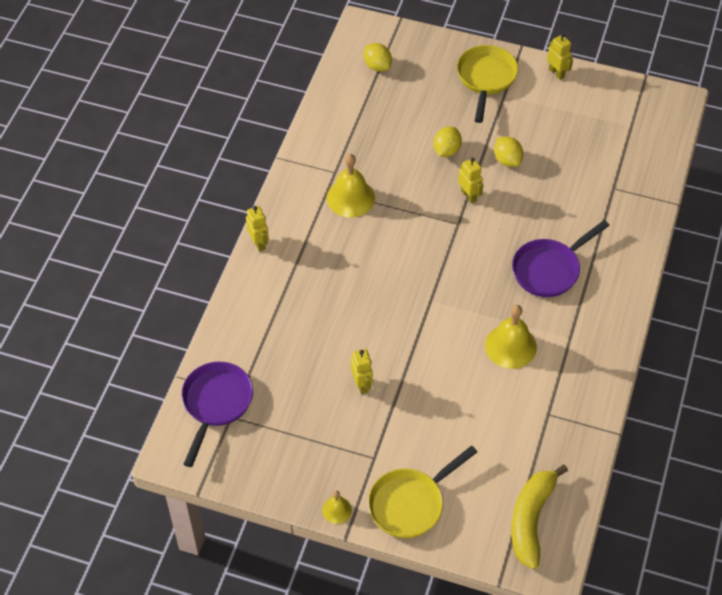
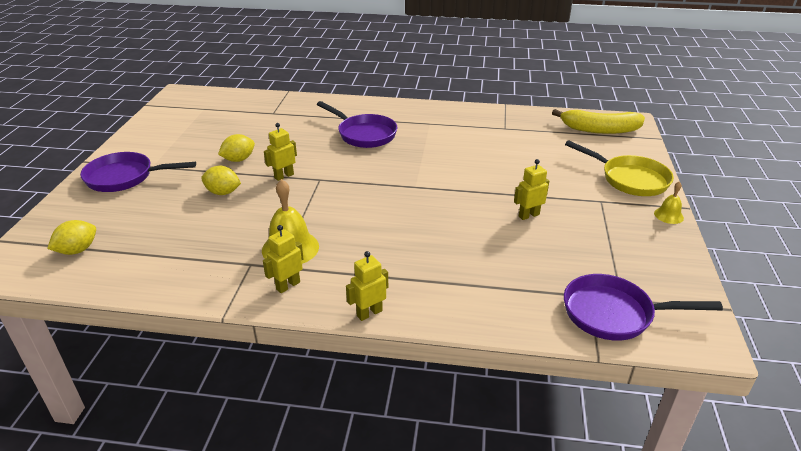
camera: 100 degrees left, 20 degrees down
(486, 79) = (125, 177): yellow pan -> purple pan
(510, 346) = (449, 146): yellow bell -> none
(556, 73) = (129, 142): yellow robot -> yellow robot (288, 285)

